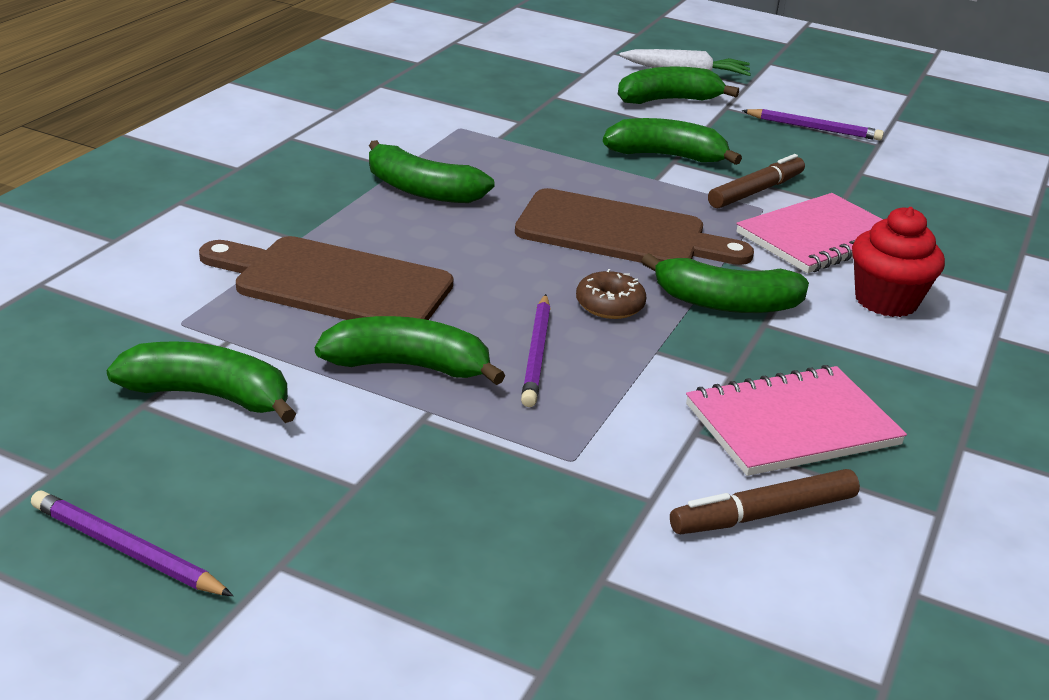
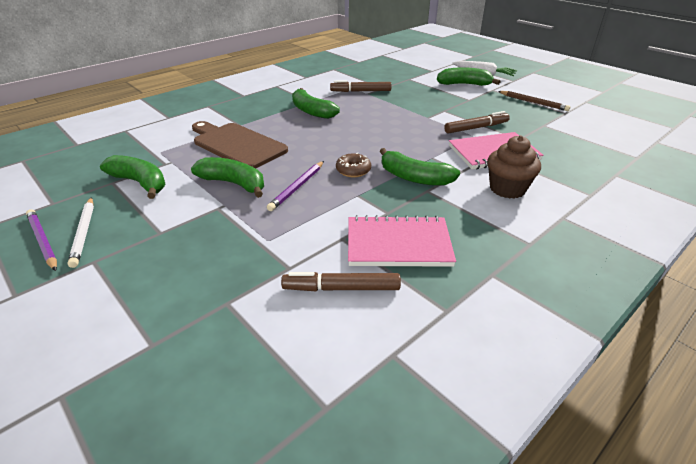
camera: 25 degrees right, 5 degrees up
(198, 517) = (84, 233): none -> white pencil
(482, 134) = (360, 91): none -> brown marker
(619, 233) = (388, 139): brown cutting board -> none
(666, 156) = (442, 108): green banana -> none
(814, 128) = (533, 102): purple pencil -> brown pencil
(886, 301) = (507, 189): red cupcake -> brown cupcake

